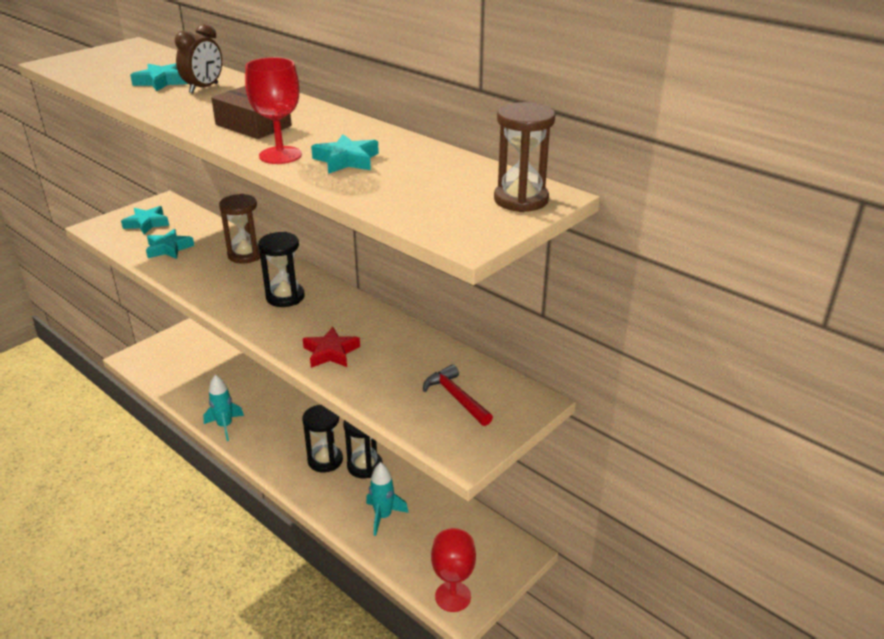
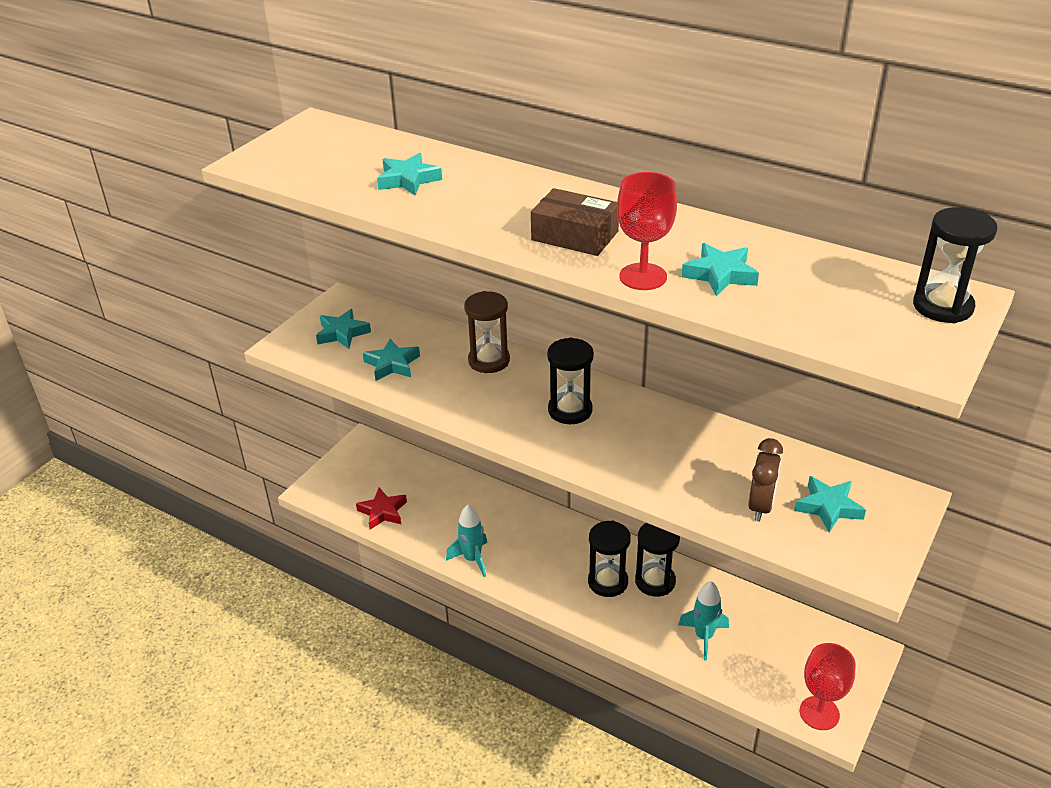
camera: 10 degrees left, 5 degrees up
(204, 88) = (467, 184): brown clock -> brown clock (760, 506)
(331, 352) = (664, 473): red star -> red star (383, 512)
(456, 397) = (828, 507): red hammer -> turquoise star
(521, 200) = (942, 307): brown hourglass -> black hourglass

